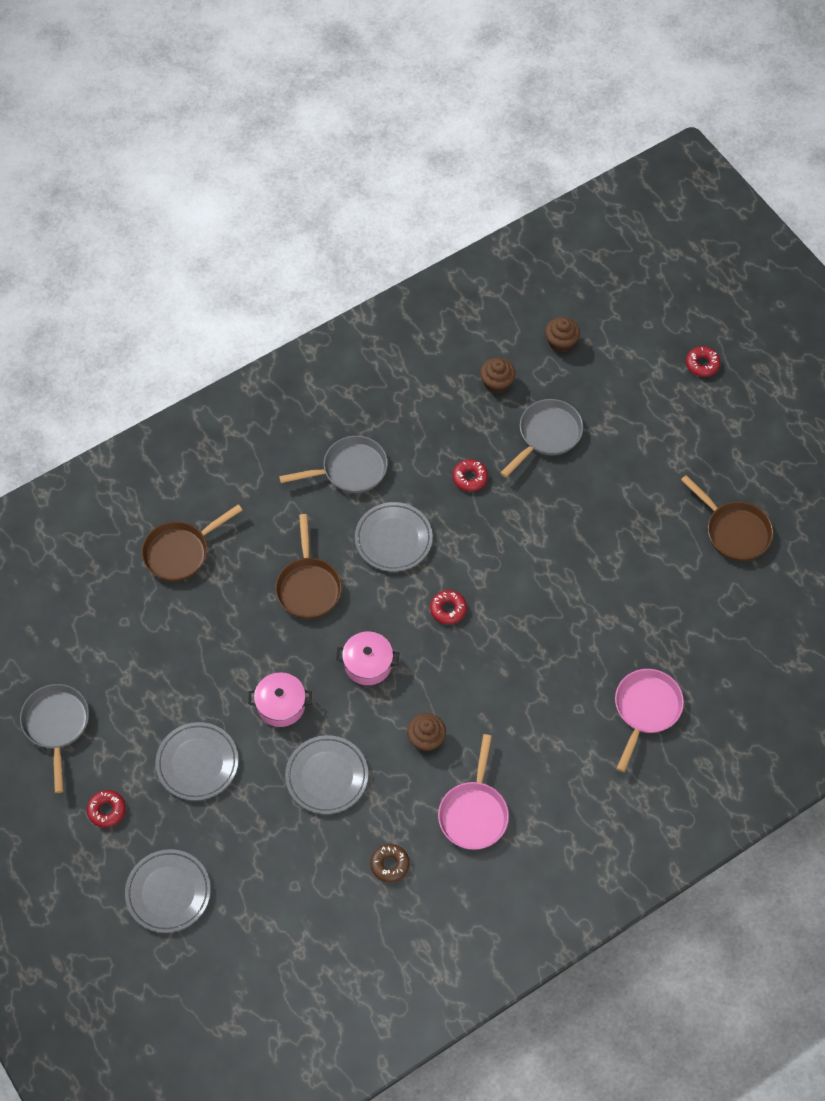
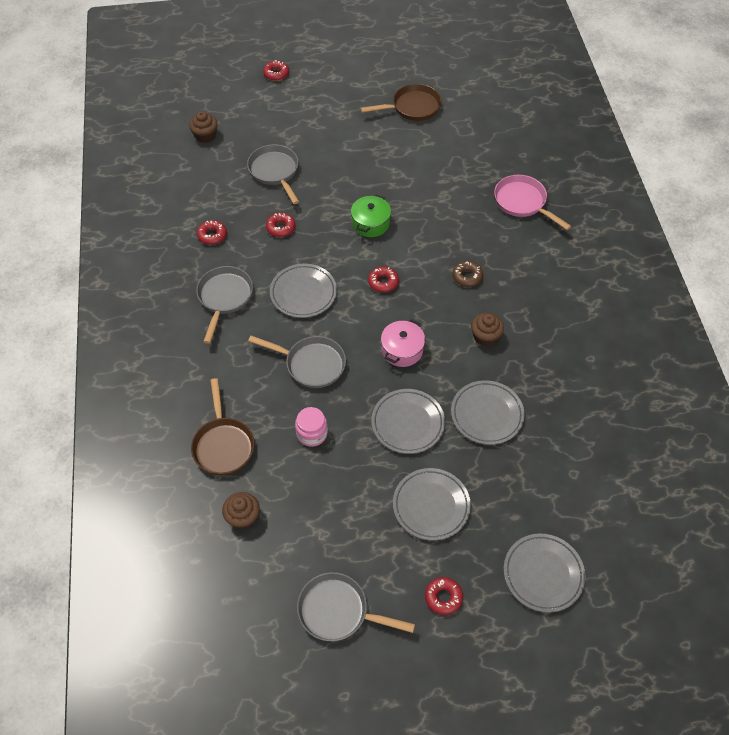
camera: 65 degrees left, 5 degrees down
(228, 623) = (312, 433): none -> pink jar
(281, 705) = (407, 423): pink pot -> grey plate
(308, 586) = (311, 364): brown pan -> grey pan
(390, 865) = (581, 400): brown donut -> brown donut (467, 277)
(424, 419) = (212, 235): none -> red donut
(474, 813) = (560, 330): pink pan -> none
(497, 383) = (212, 183): brown cupcake -> brown cupcake (243, 517)
(524, 562) = (370, 223): none -> green pot

